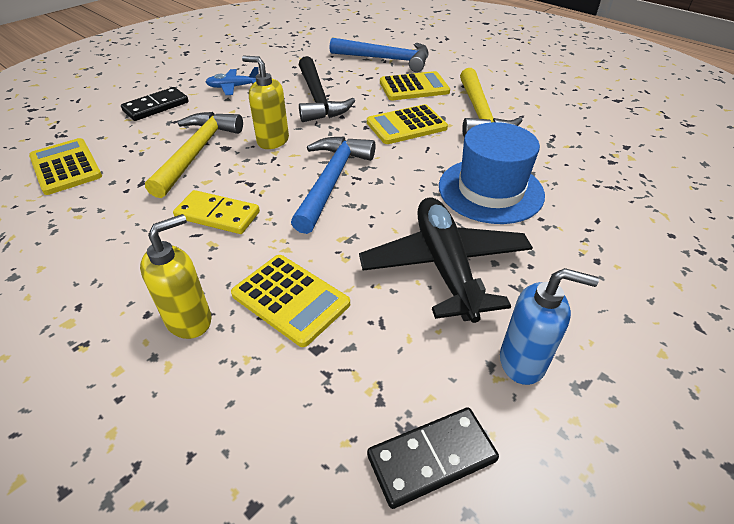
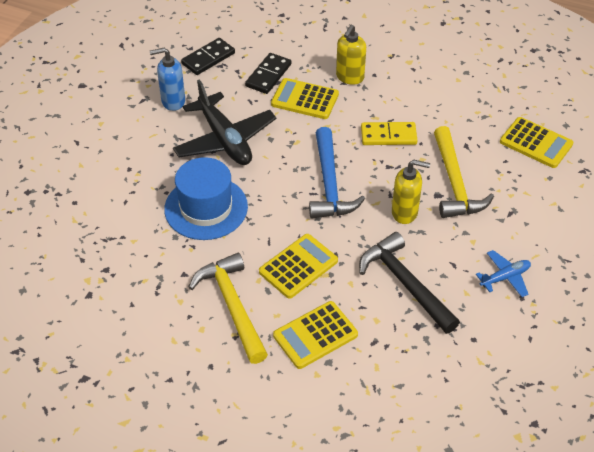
camera: 160 degrees right, 5 degrees up
(156, 106) = (547, 226): black domino -> black domino (268, 75)
(386, 59) = (374, 391): blue hammer -> none

